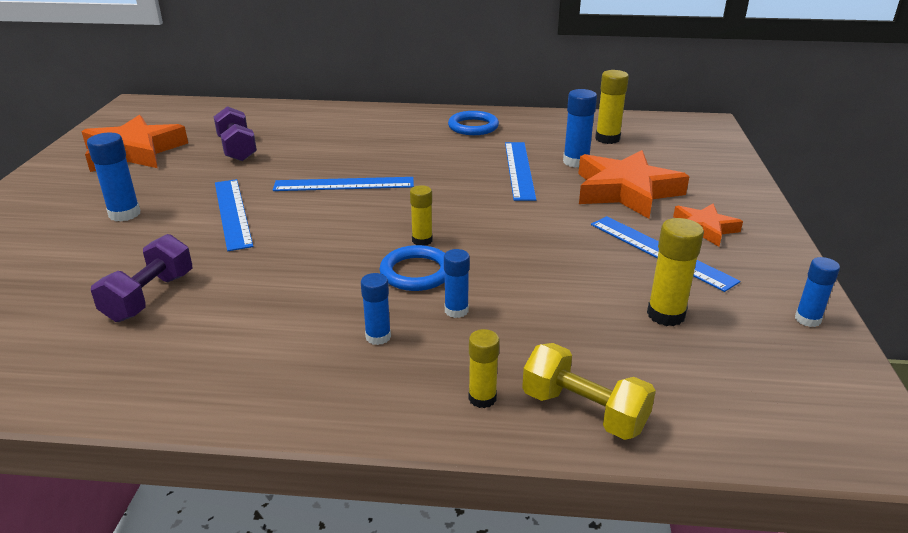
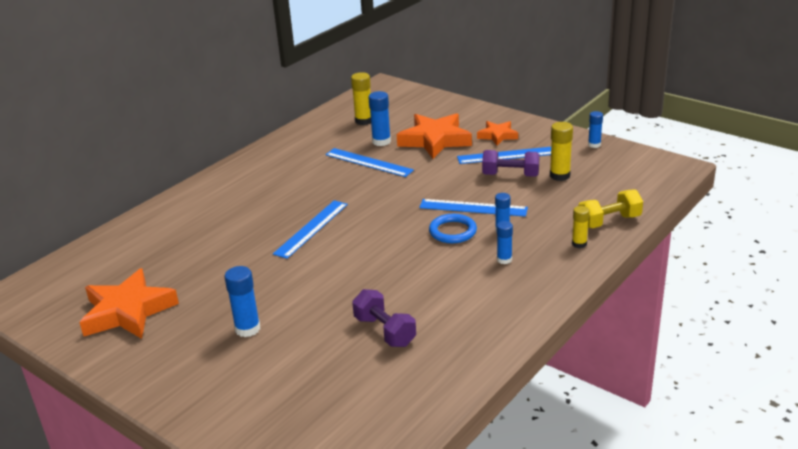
camera: 55 degrees left, 0 degrees up
(232, 213) = (302, 281): blue ruler -> blue ruler (473, 208)
(237, 149) = (191, 260): purple dumbbell -> purple dumbbell (510, 175)
(422, 240) = (419, 220): yellow glue stick -> none
(473, 127) = (283, 157): blue ring -> none

